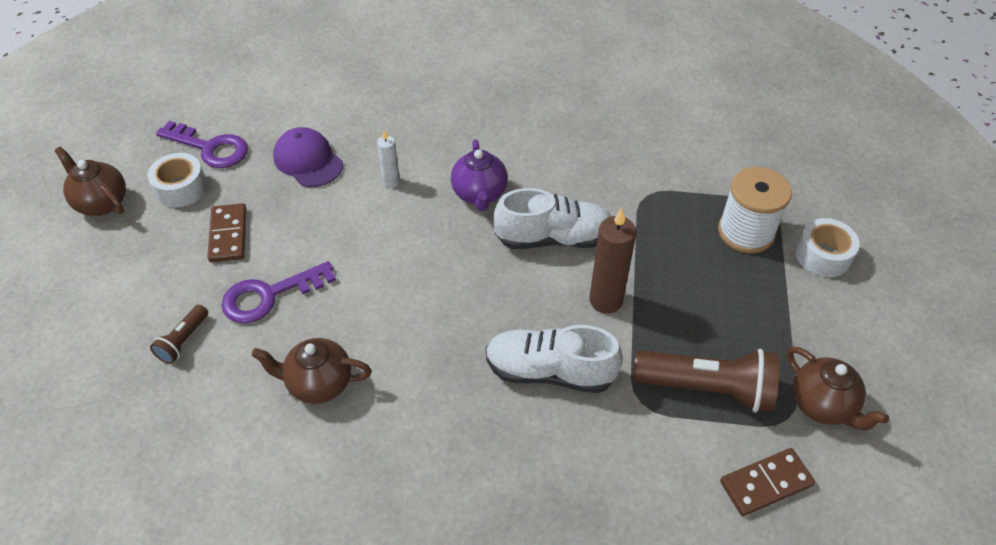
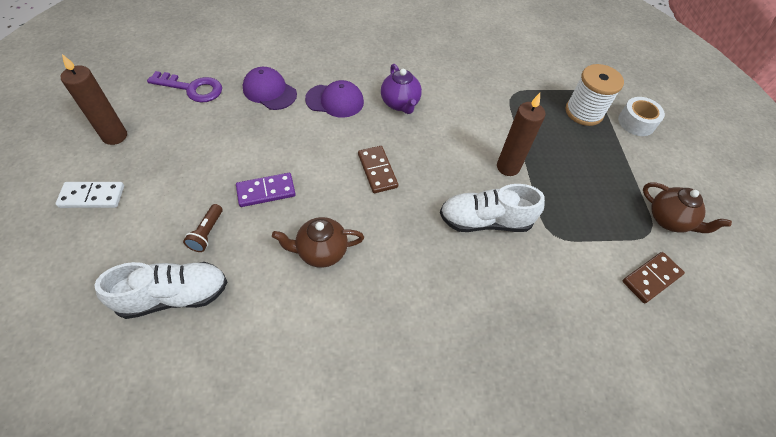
camera: 15 degrees left, 5 degrees up
(59, 277) = (92, 196): none -> white domino
(101, 203) = (115, 136): brown teapot -> brown candle
(181, 188) = (177, 119): white tape -> none
(228, 235) = (222, 150): brown domino -> brown domino (377, 171)
(269, 295) = (266, 191): purple key -> purple domino
(391, 182) = (335, 101): white candle -> purple cap
(553, 238) = (460, 129): white shoe -> white shoe (174, 296)
(707, 388) = (593, 219): brown flashlight -> none

